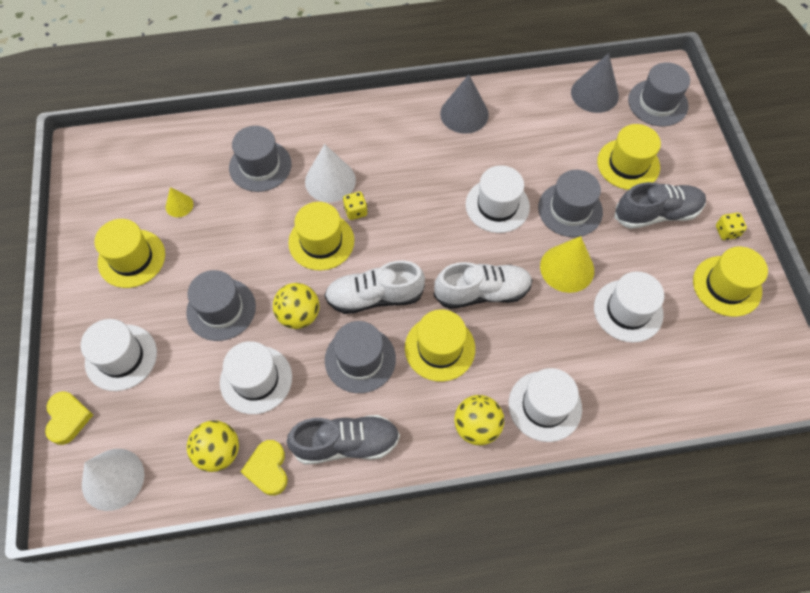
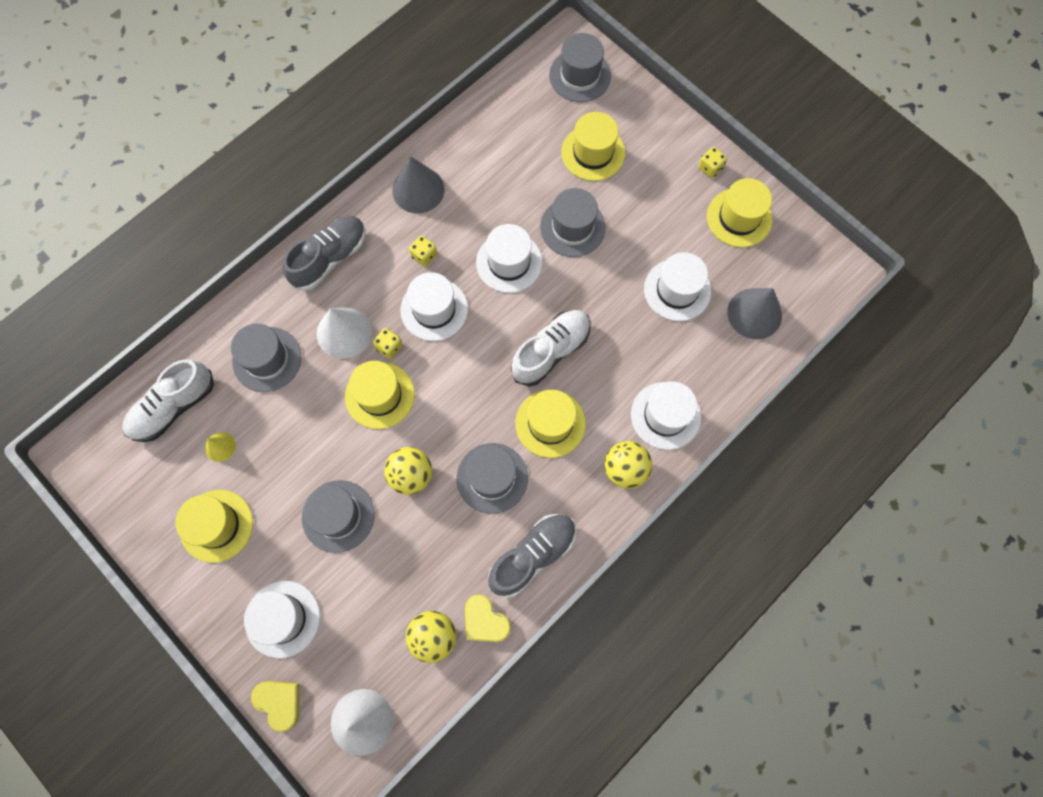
camera: 35 degrees left, 10 degrees up
(256, 379) = (417, 555): white hat -> white hat (434, 309)
(374, 297) = (464, 415): white shoe -> white shoe (173, 407)
(433, 162) = (424, 255): none -> yellow dice
(567, 268) = (605, 283): yellow cone -> none
(594, 94) = (520, 99): grey cone -> grey cone (754, 313)
(656, 214) = (645, 186): grey shoe -> grey shoe (330, 258)

